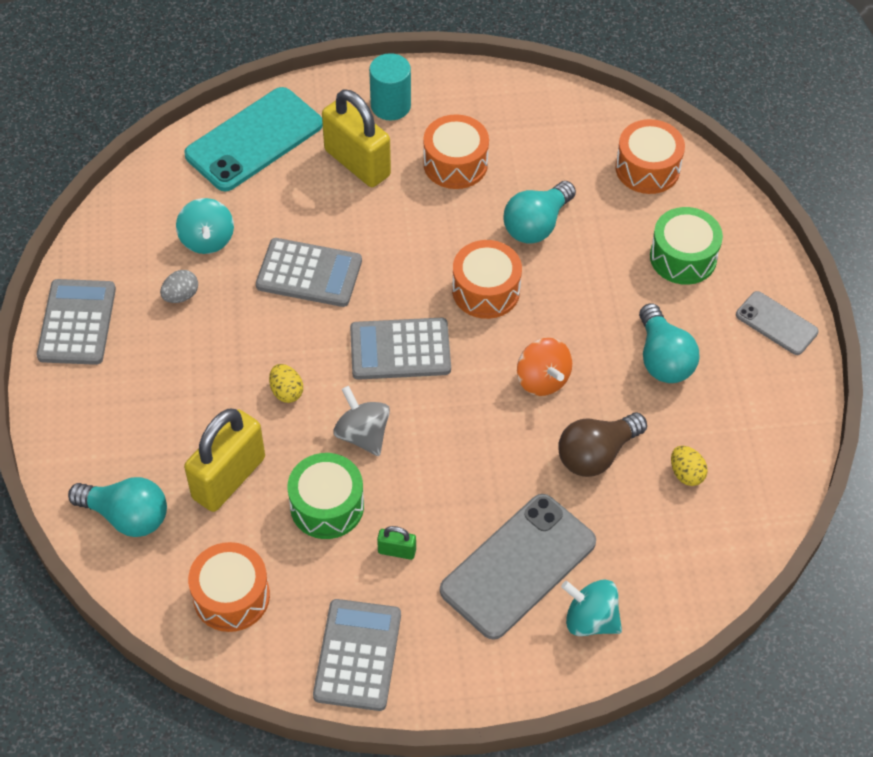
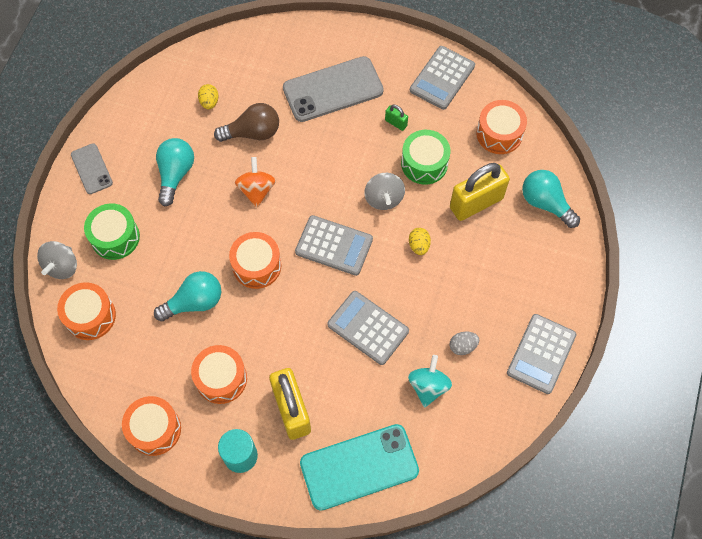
camera: 155 degrees left, 10 degrees up
(498, 96) = (154, 429): none -> orange drum
(590, 619) = (310, 49): turquoise spinning top -> none
(721, 204) = (62, 266): none -> grey spinning top

